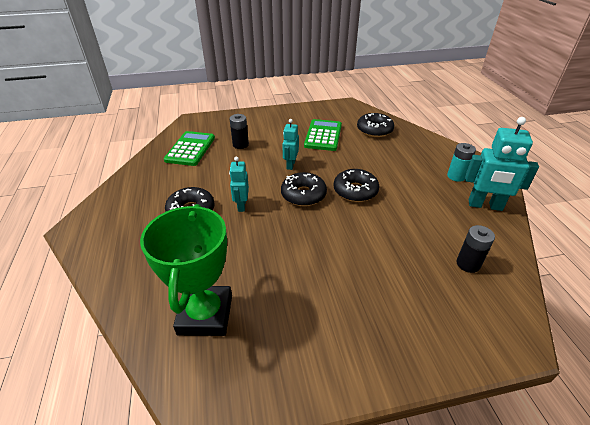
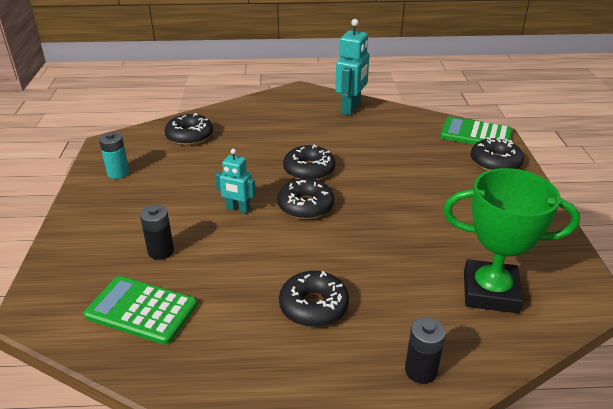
camera: 80 degrees left, 5 degrees down
(241, 205) = (313, 257): turquoise robot -> none
(323, 135) = (179, 174): green calculator -> green calculator (476, 134)
(441, 335) = (495, 162): none -> black donut
(456, 176) = (303, 110): turquoise battery -> turquoise battery (118, 173)
(468, 264) = (423, 134): black battery -> black battery (421, 371)

